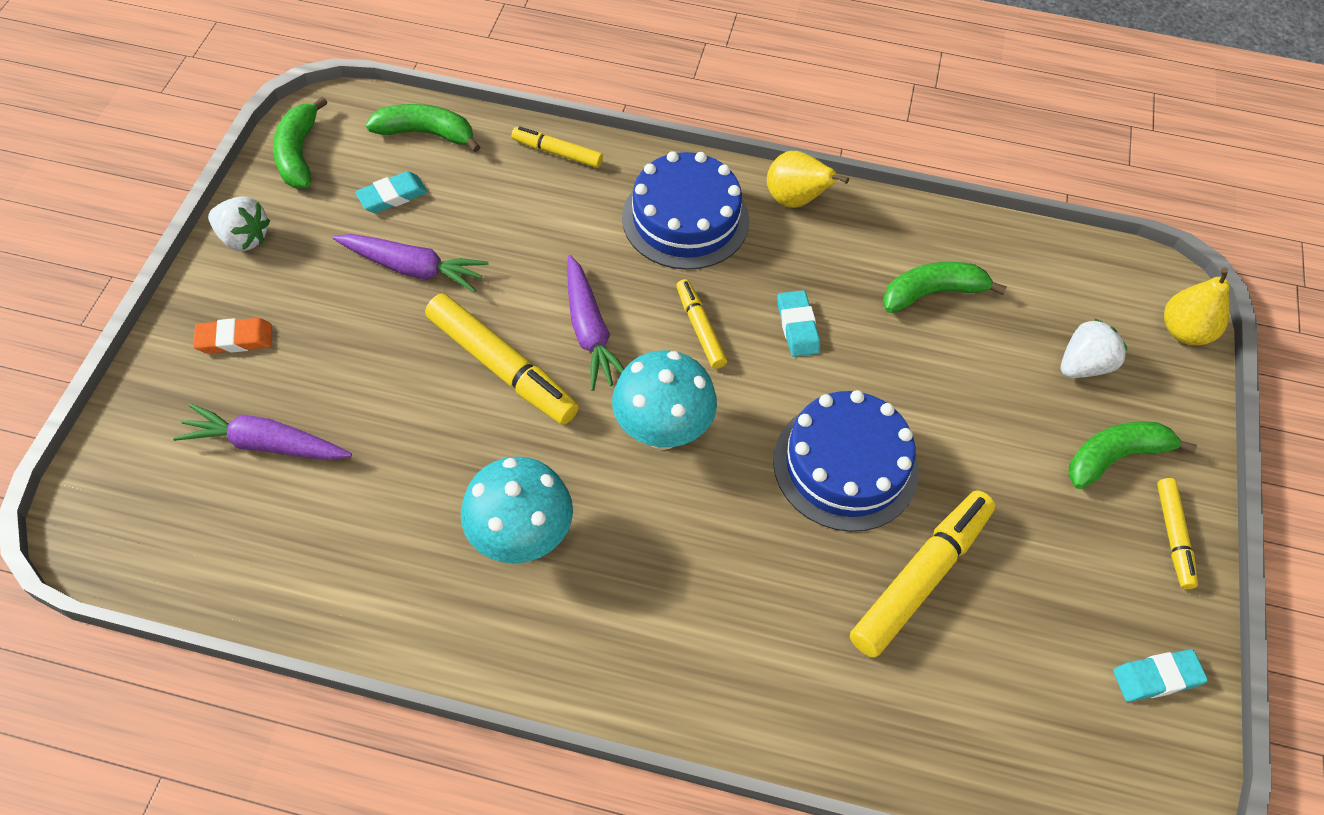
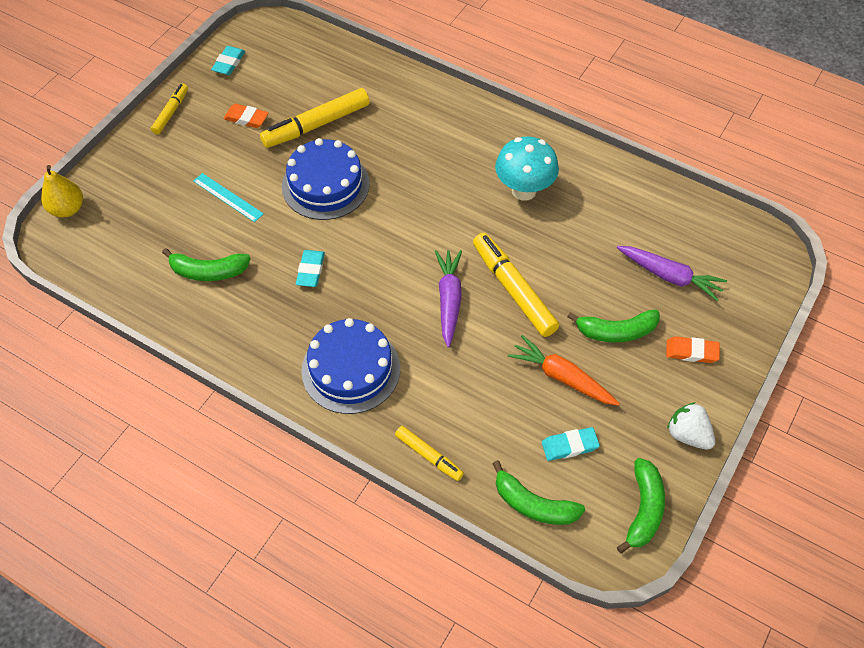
camera: 160 degrees left, 0 degrees up
(413, 268) = (562, 377): purple carrot -> orange carrot
(662, 432) = (424, 227): turquoise mushroom -> none
(700, 328) = (375, 284): yellow marker -> none
(795, 200) = (262, 365): yellow pear -> none
(978, 406) = (228, 197): none -> turquoise ruler
(1044, 559) = (246, 118): none -> orange eraser
(1083, 365) = (147, 204): white strawberry -> none
(1115, 457) = (170, 154): green banana -> green banana (616, 331)
(1156, 677) = (229, 63): turquoise eraser -> turquoise eraser turned 75 degrees counterclockwise

